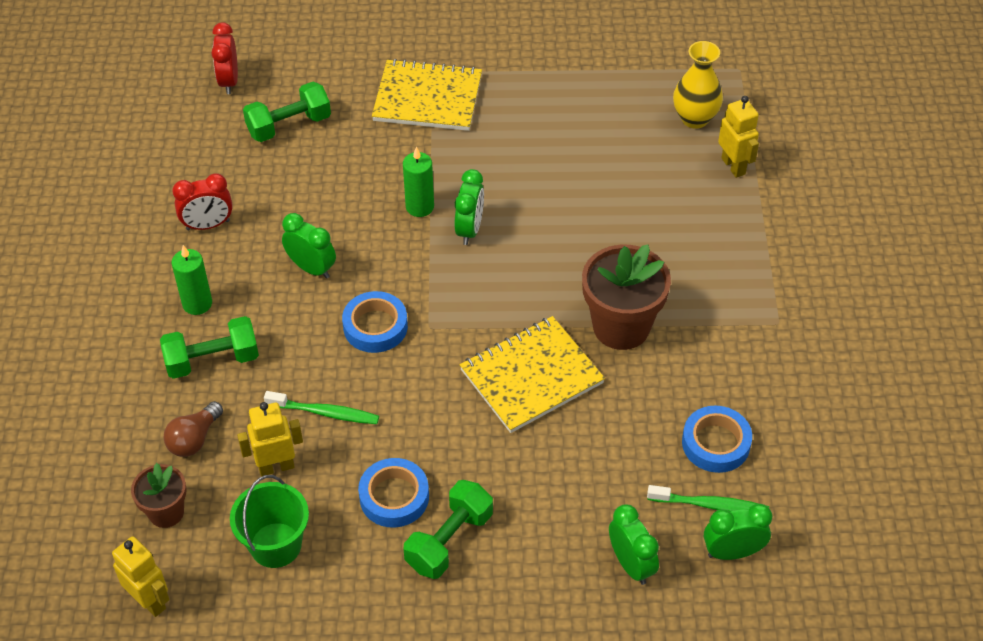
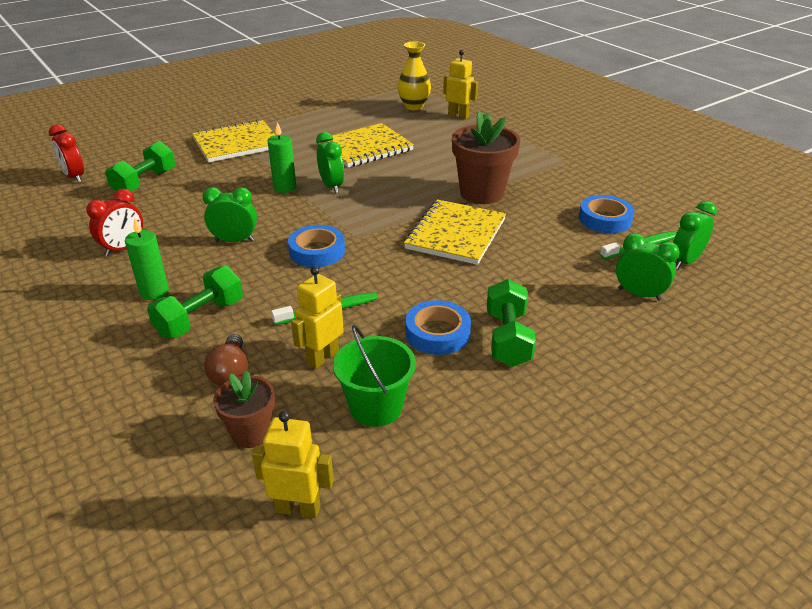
camera: 35 degrees left, 15 degrees down
(563, 177) = (366, 148): none -> yellow notebook

